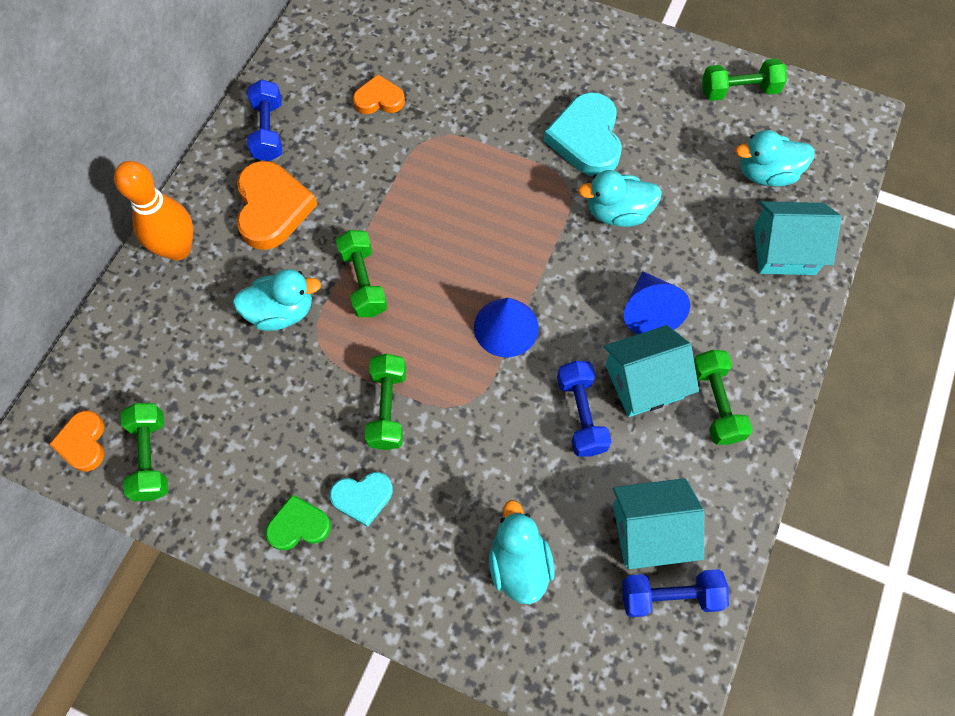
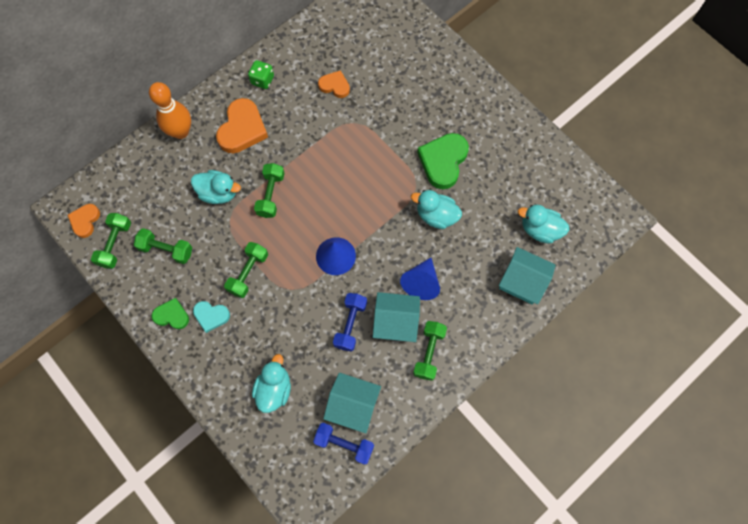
camera: 25 degrees right, 5 degrees up
(268, 131) = (262, 80): blue dumbbell -> green dice
(586, 139) = (443, 161): turquoise heart -> green heart
(739, 91) = (554, 169): green dumbbell -> green dumbbell (166, 250)

